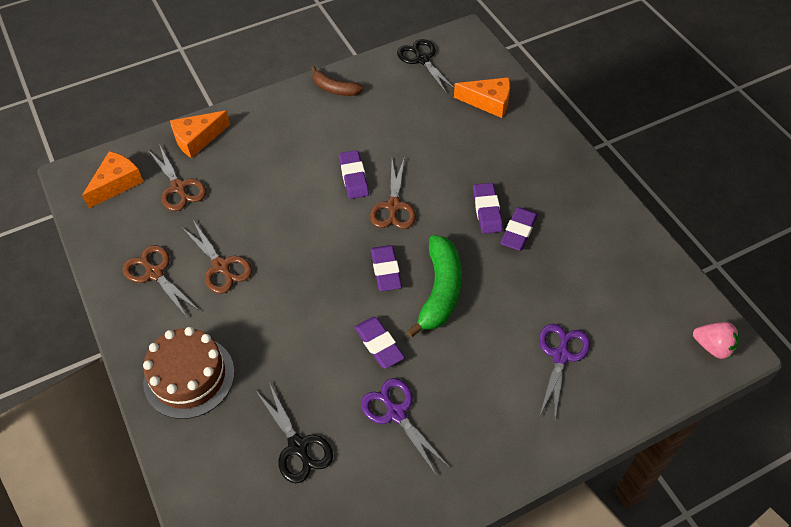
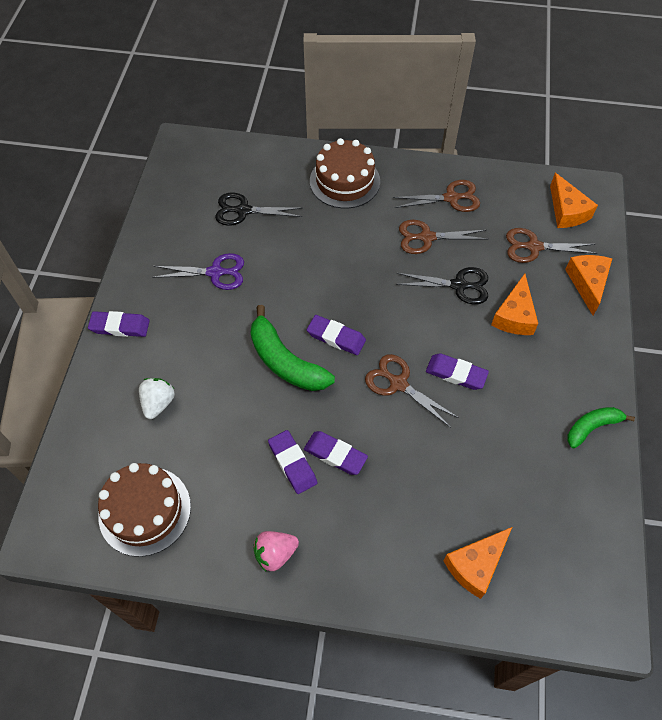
camera: 125 degrees right, 5 degrees up
(267, 168) = (514, 315): none -> orange cheese
(335, 89) = (592, 427): brown banana -> green banana
(379, 344) = (275, 294): purple eraser -> purple eraser (120, 326)
(422, 59) = (591, 544): black scissors -> black scissors (459, 285)
(561, 355) = (158, 403): purple scissors -> white strawberry
(643, 297) = (145, 510): none -> brown cake
(713, 347) = (57, 524): pink strawberry -> pink strawberry (275, 554)

